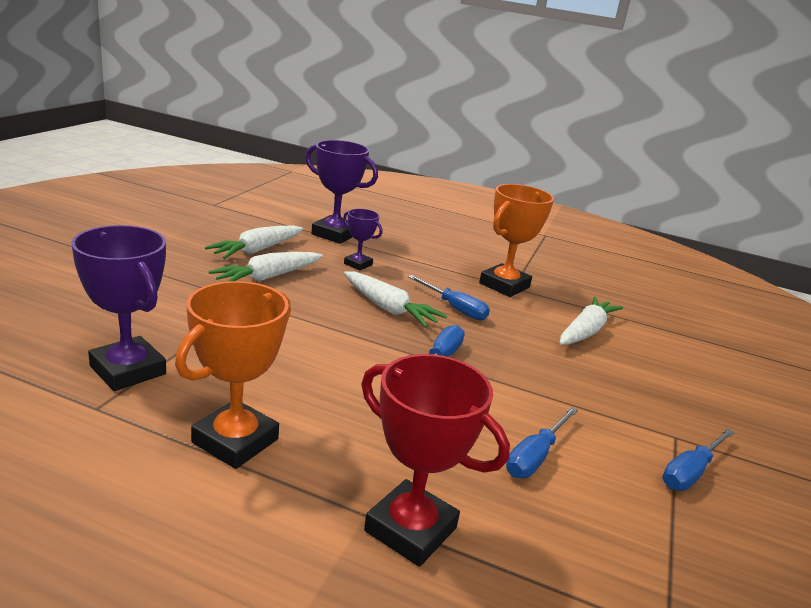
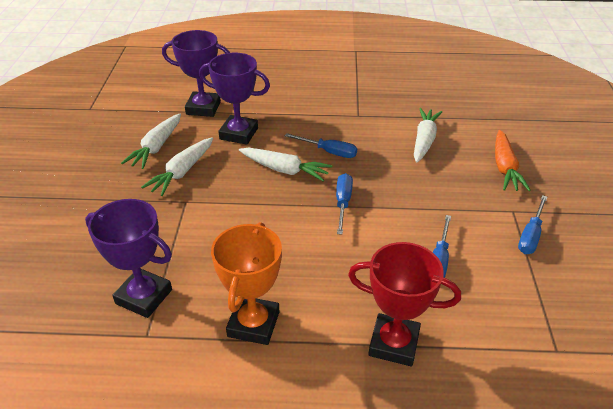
camera: 15 degrees left, 15 degrees up
(358, 264) = (239, 133): purple trophy -> purple trophy, size x1.81
(504, 285) = (351, 116): orange trophy -> none
(686, 388) = (504, 168): none -> orange carrot

